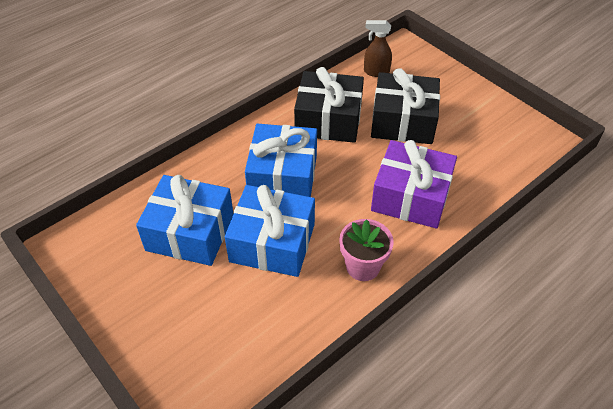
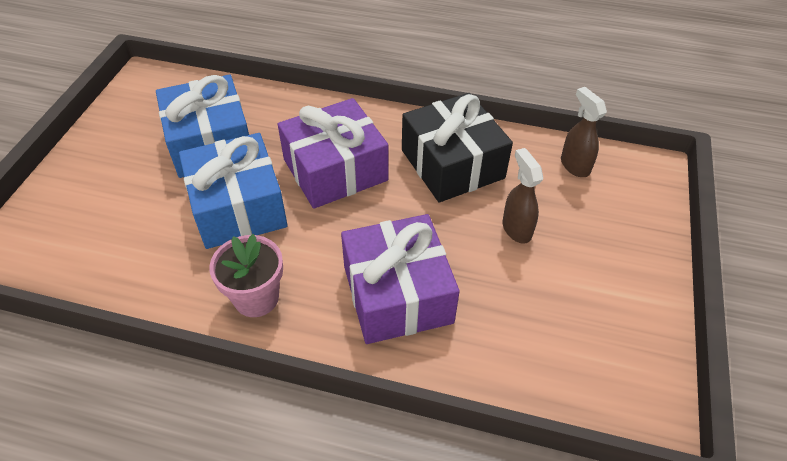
camera: 55 degrees right, 0 degrees up
(283, 176) = (335, 170): blue gift -> purple gift
(403, 121) = (516, 229): black gift -> brown spray bottle

